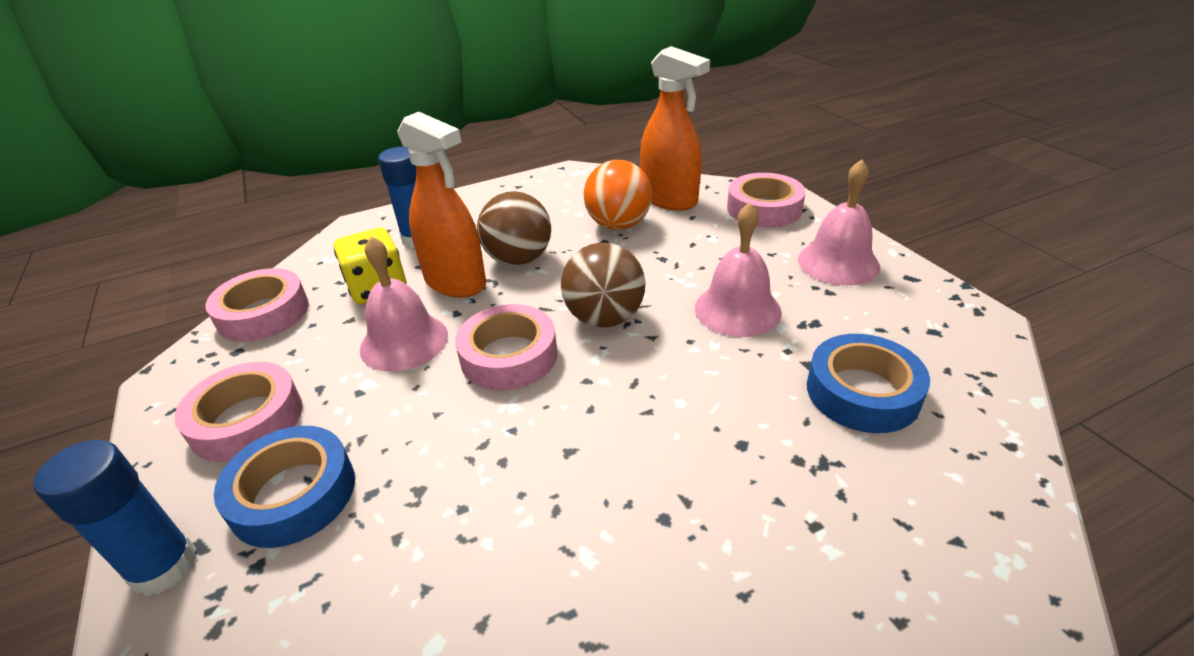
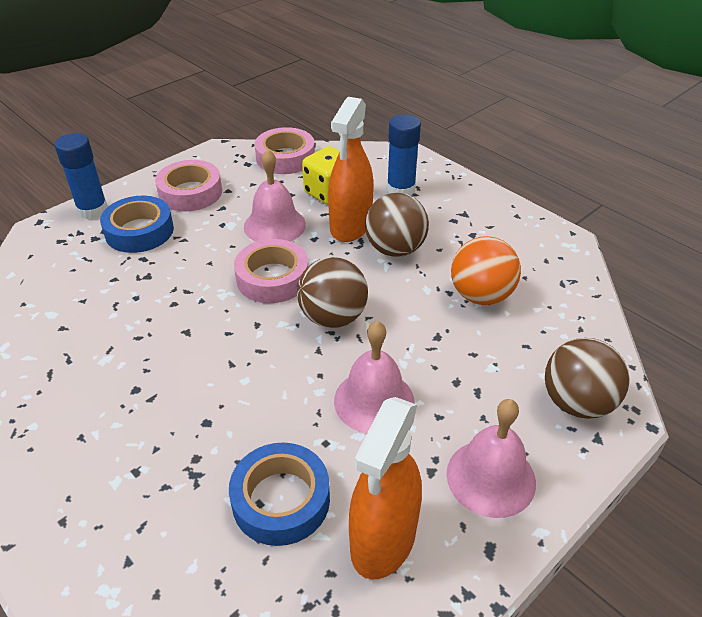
camera: 70 degrees right, 5 degrees up
(669, 199) = (552, 322): orange spray bottle -> orange spray bottle (383, 540)
(764, 209) = (577, 403): pink tape -> brown ball

